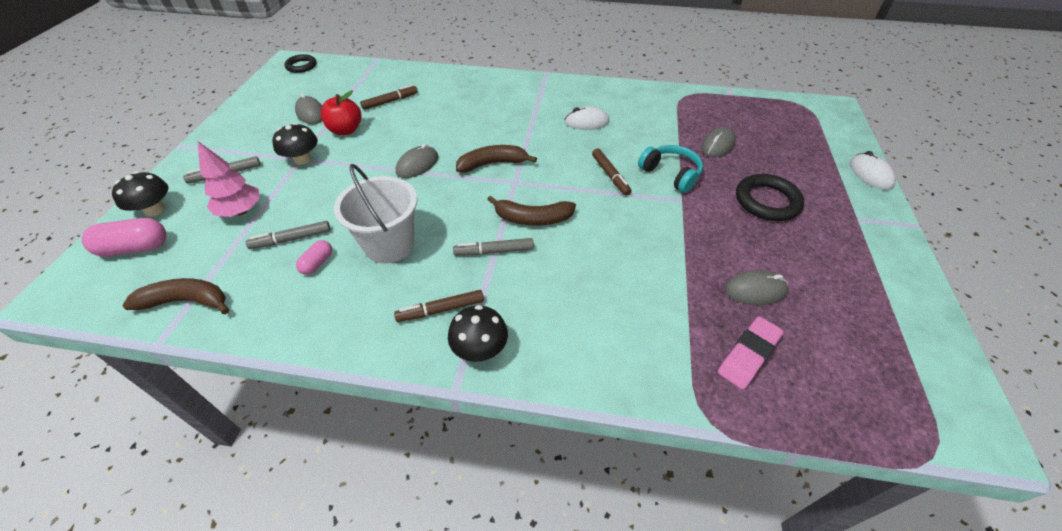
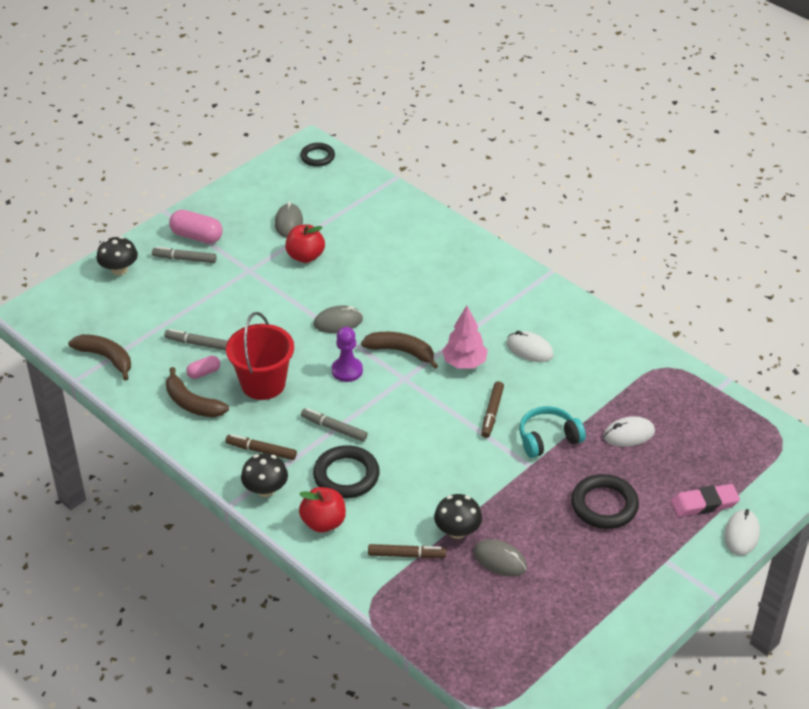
camera: 35 degrees right, 5 degrees down
(135, 248) = (92, 298): pink capsule -> pink capsule (197, 236)
(241, 211) = (177, 301): pink tree -> pink tree (464, 363)
(302, 159) = (251, 271): black mushroom -> black mushroom (457, 531)
(389, 244) = (263, 384): white bucket -> red bucket
(390, 101) = (367, 240): brown marker -> brown marker (406, 555)
(460, 198) = (347, 370): none -> purple pawn
(532, 218) = (387, 417): brown banana -> brown banana (192, 403)
(546, 289) = (346, 475): none -> black ring
(570, 349) = (323, 522): none -> red apple
(671, 174) = (548, 439): turquoise headphones -> turquoise headphones turned 105 degrees counterclockwise
(717, 145) = (628, 434): grey mouse -> white mouse
(748, 355) = (440, 593): pink eraser -> pink eraser (704, 503)

